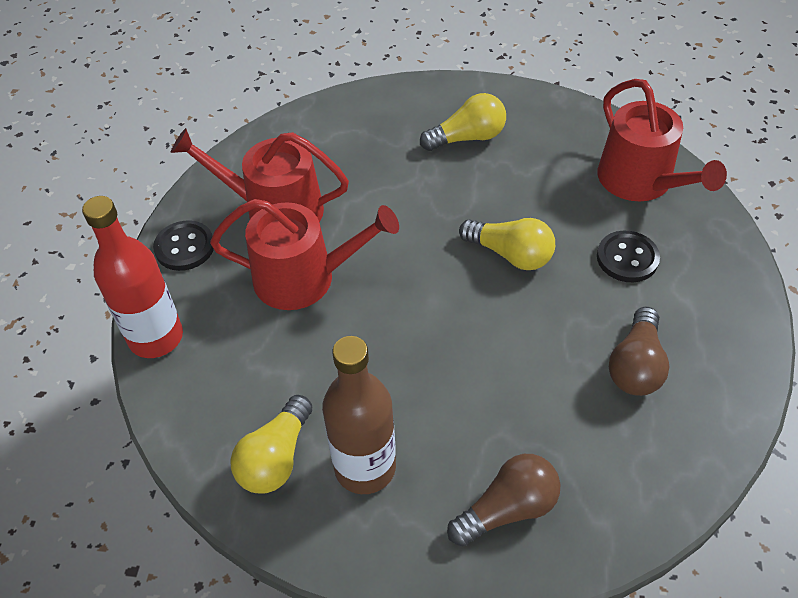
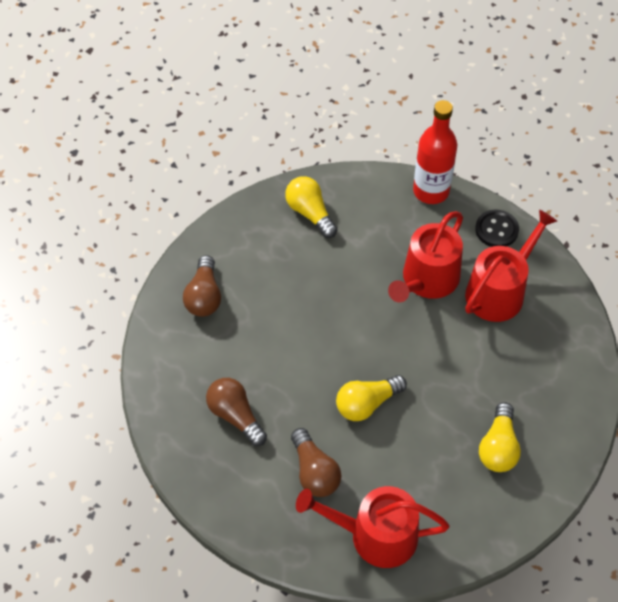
camera: 120 degrees right, 5 degrees up
(365, 467) = (275, 248): brown bottle -> none
(627, 258) = (314, 472): black button -> brown light bulb

